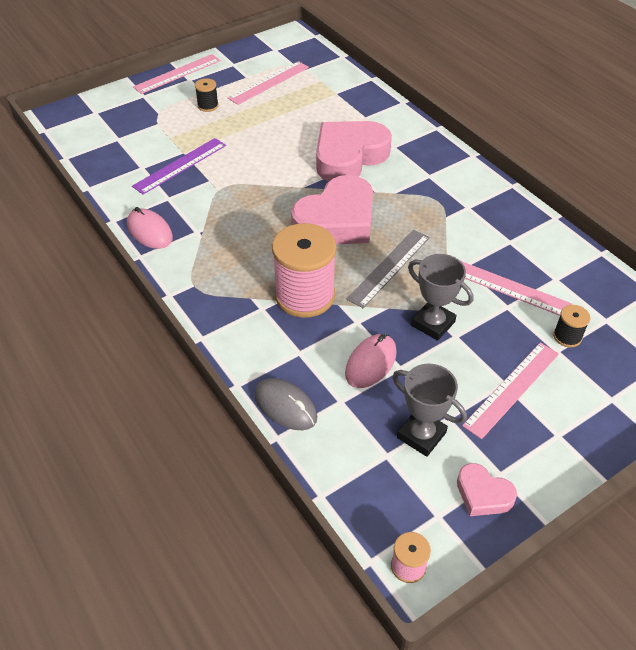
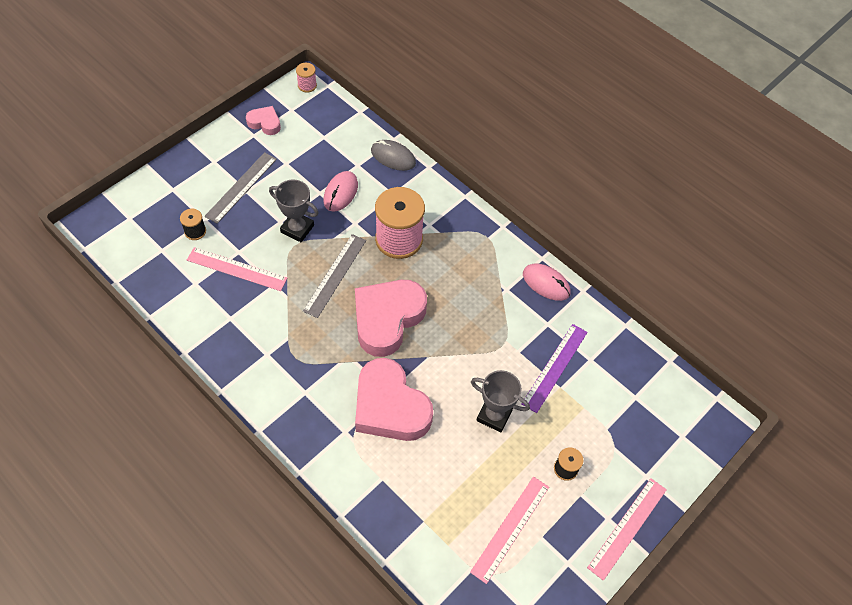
camera: 165 degrees right, 10 degrees up
(349, 157) = (390, 406): pink heart -> pink heart turned 105 degrees clockwise
(421, 435) = (303, 150): grey trophy -> grey trophy (494, 415)
(511, 388) = (241, 187): pink ruler -> grey ruler

